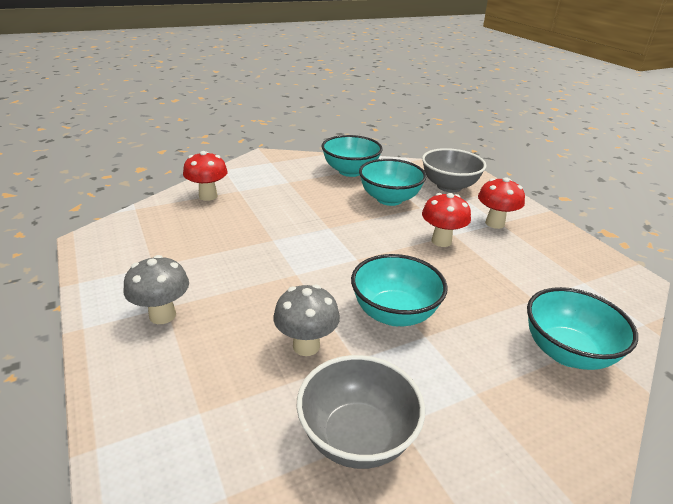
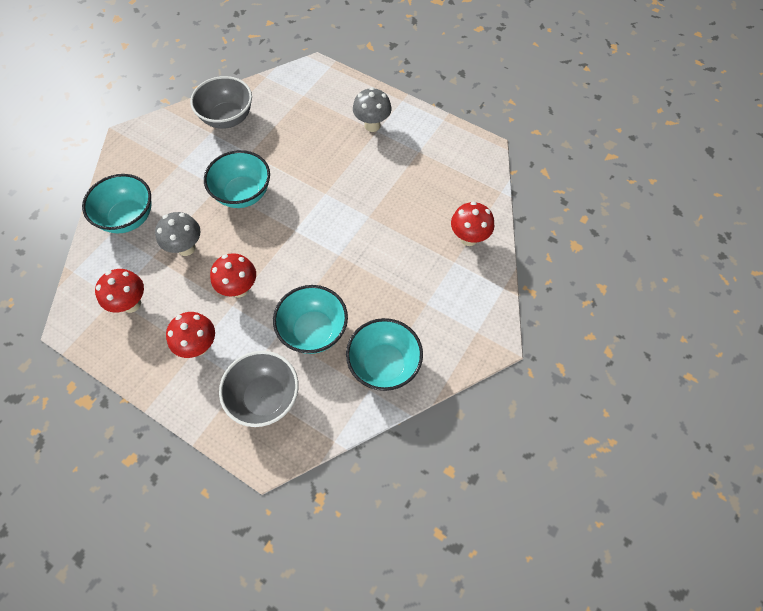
camera: 150 degrees right, 30 degrees up
(306, 346) = (280, 147): grey mushroom -> grey mushroom (186, 248)
(562, 270) = (131, 304): none -> red mushroom

